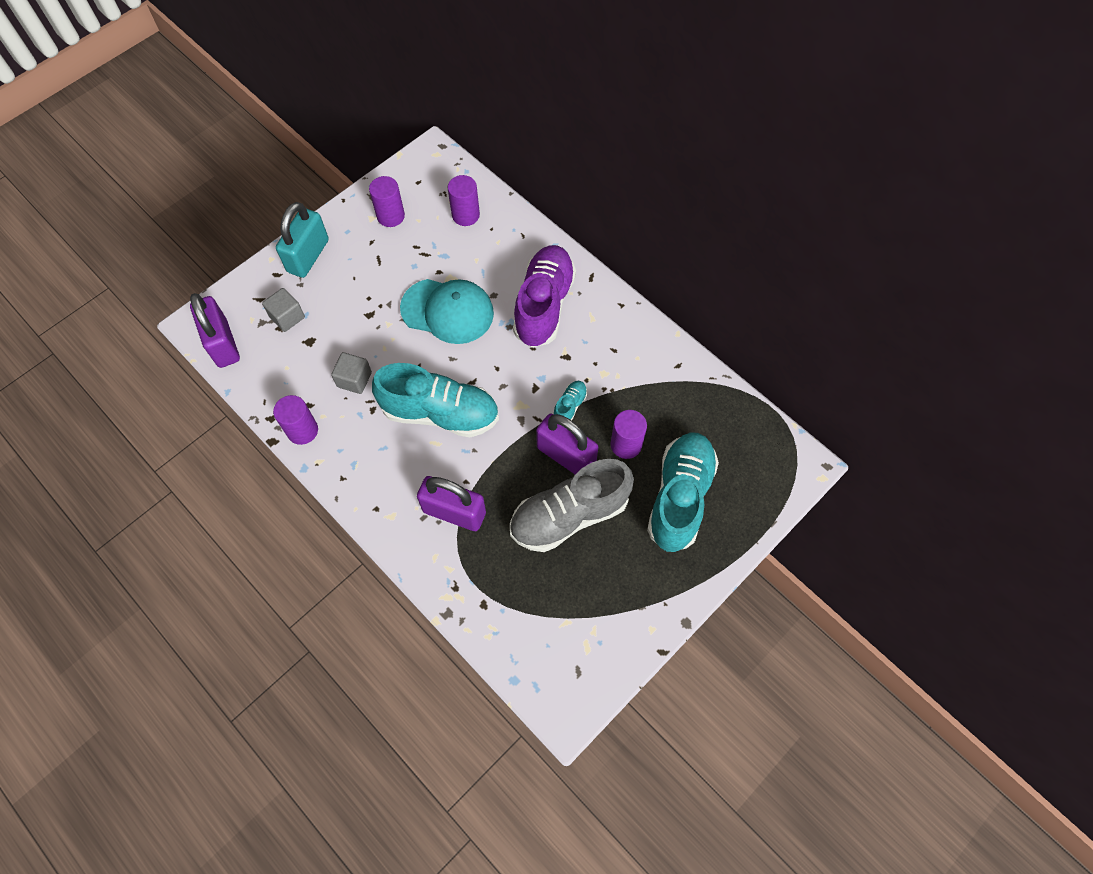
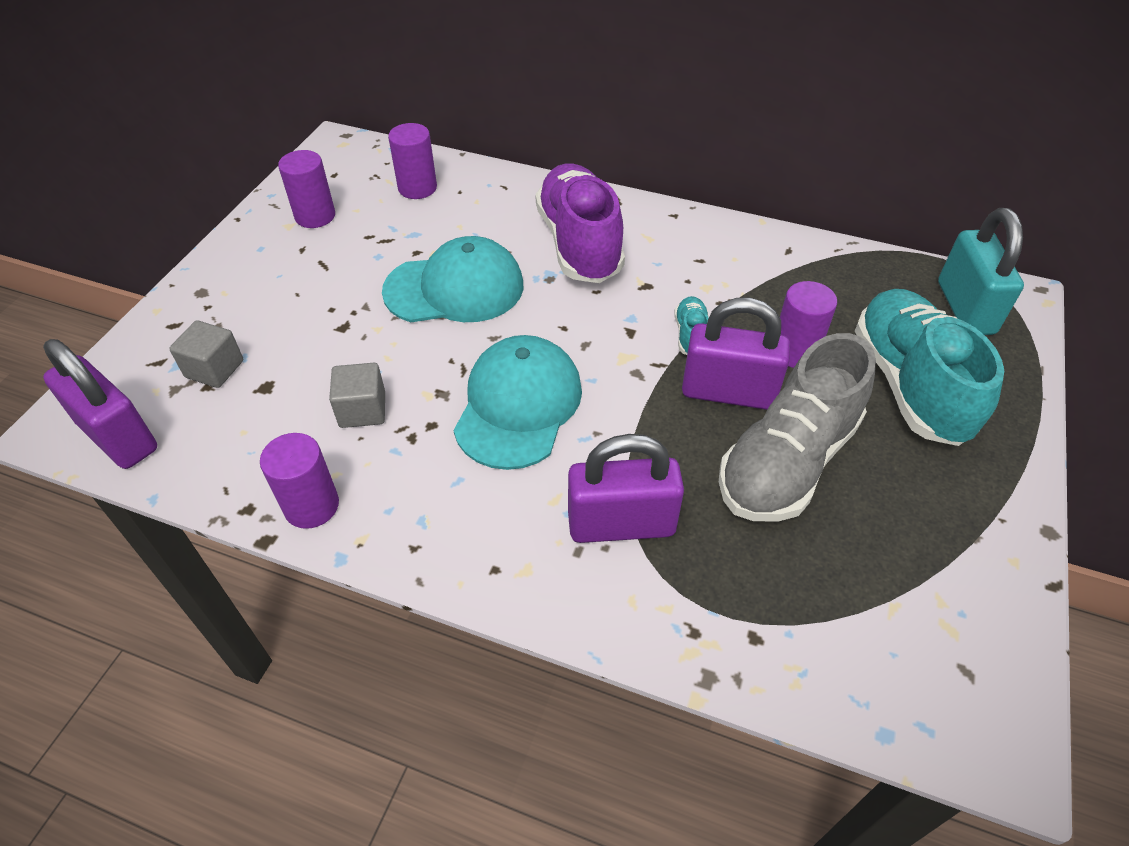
camera: 25 degrees left, 15 degrees down
(308, 256) = (214, 290): turquoise padlock -> turquoise padlock (965, 308)
(440, 413) = (518, 405): turquoise shoe -> turquoise cap

